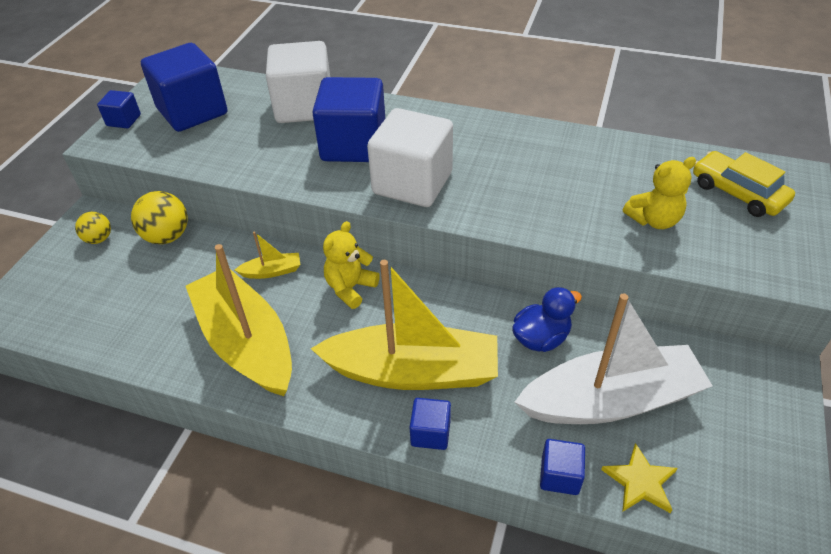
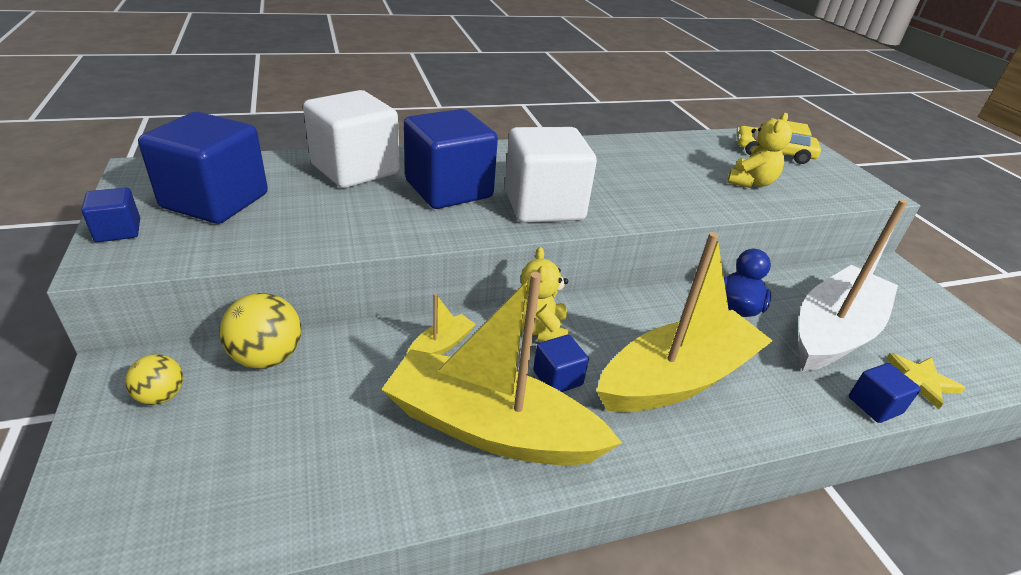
camera: 40 degrees left, 10 degrees down
(430, 433) = (753, 424): blue cube -> blue cube (557, 378)

